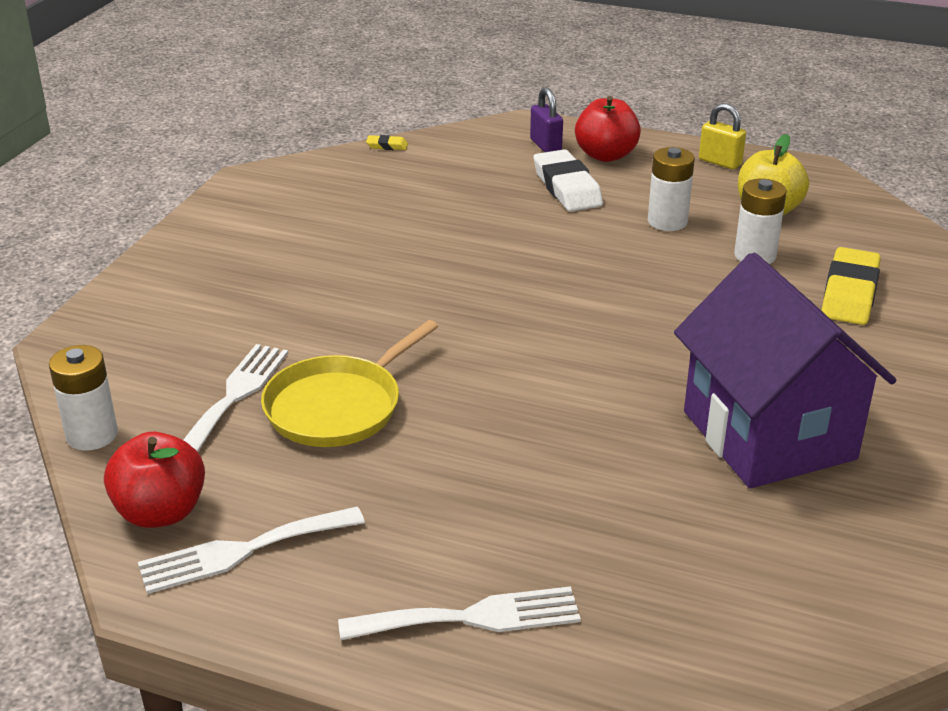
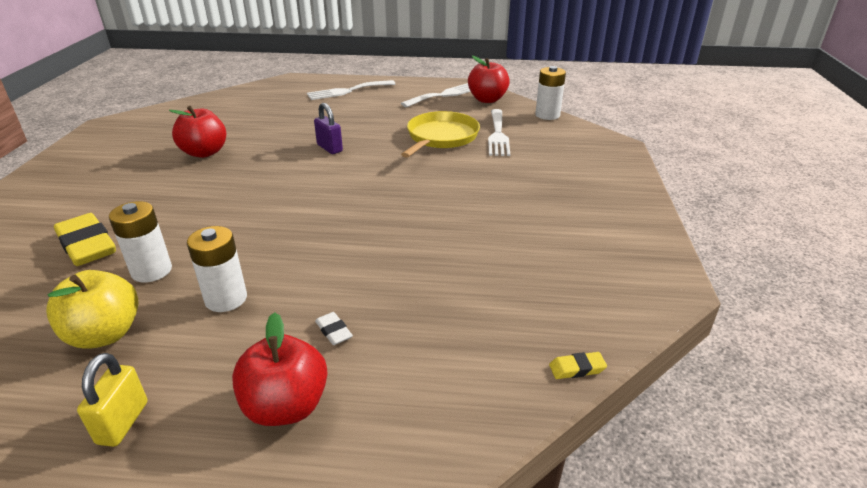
camera: 165 degrees right, 0 degrees up
(545, 146) = (372, 412): purple padlock -> purple padlock (329, 148)
(567, 188) = (333, 331): white eraser -> white eraser, size x0.44
(720, 162) = (123, 422): yellow padlock -> yellow padlock turned 75 degrees clockwise
(768, 435) = (204, 152): purple house -> red apple
(849, 293) = (87, 245): yellow eraser -> yellow eraser turned 45 degrees counterclockwise

